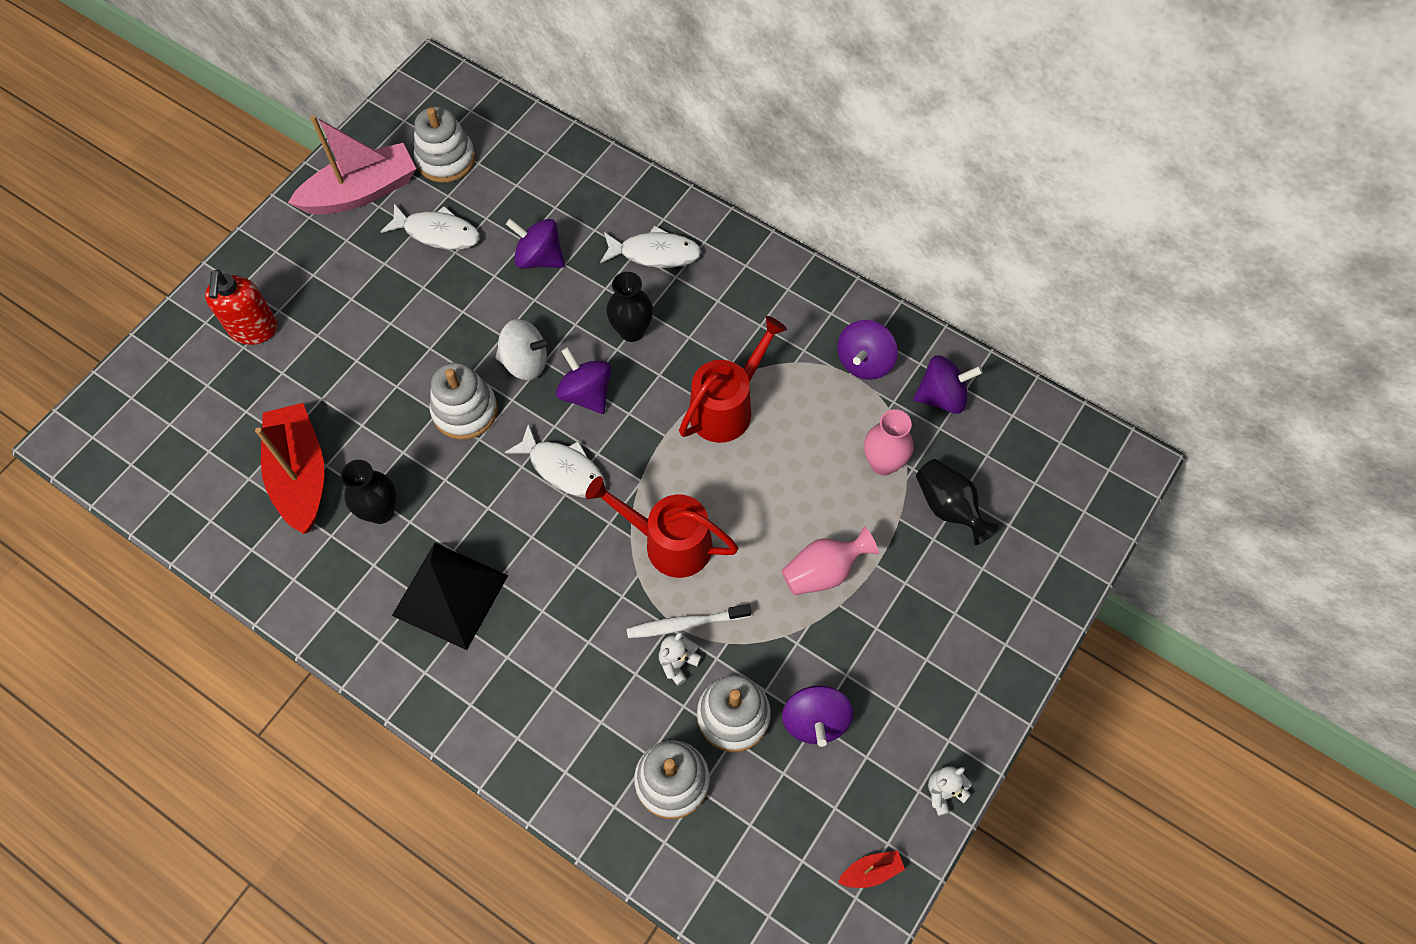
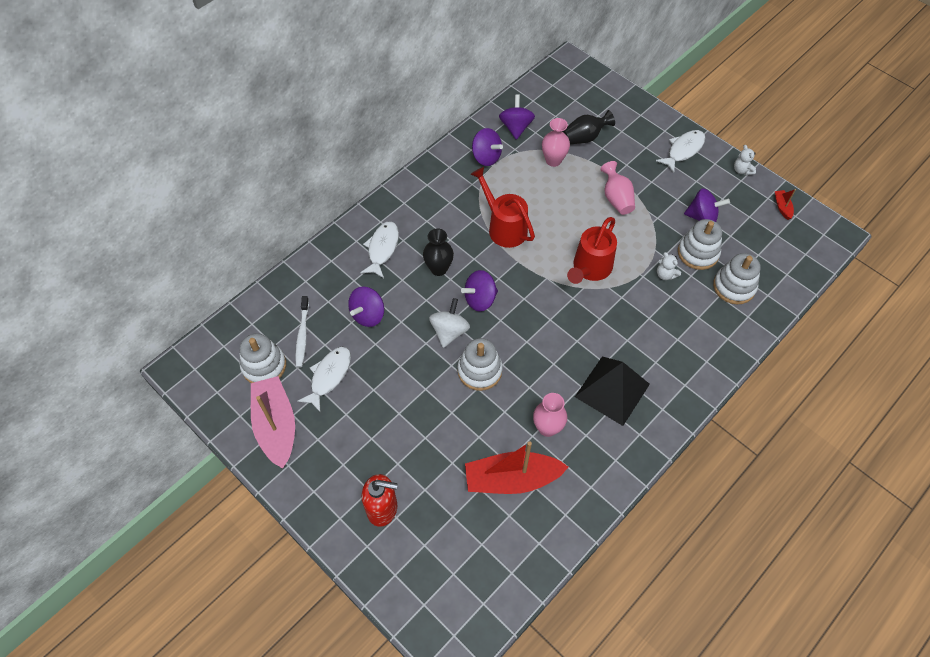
camera: 80 degrees left, 5 degrees down
(380, 511) = (547, 428): black vase -> pink vase
(563, 469) = (532, 318): white fish -> white fish (683, 150)
(685, 624) = (642, 267): white toothbrush -> white toothbrush (302, 335)

